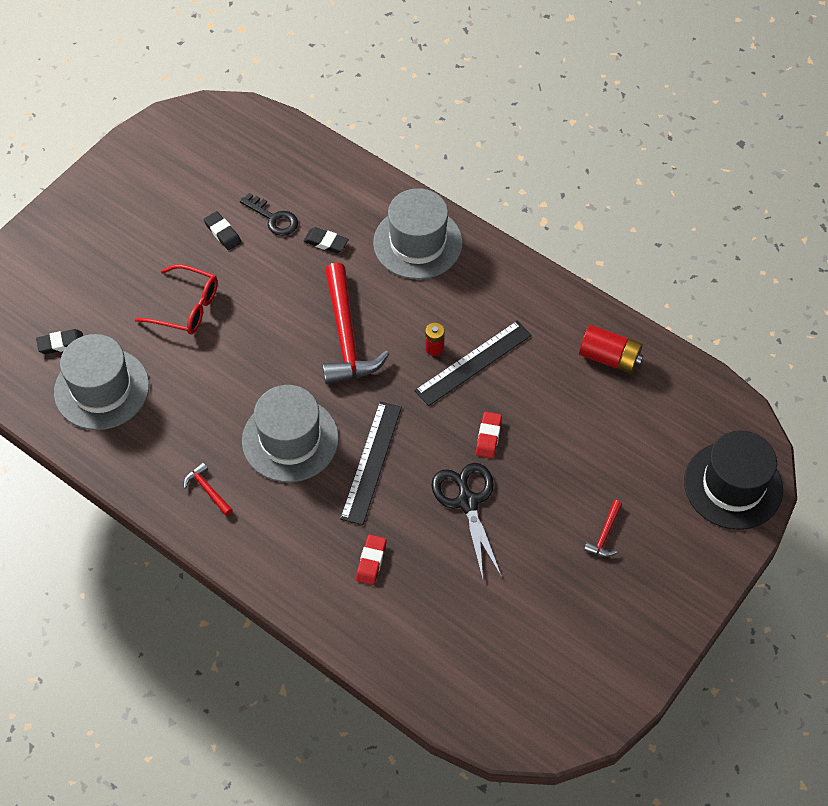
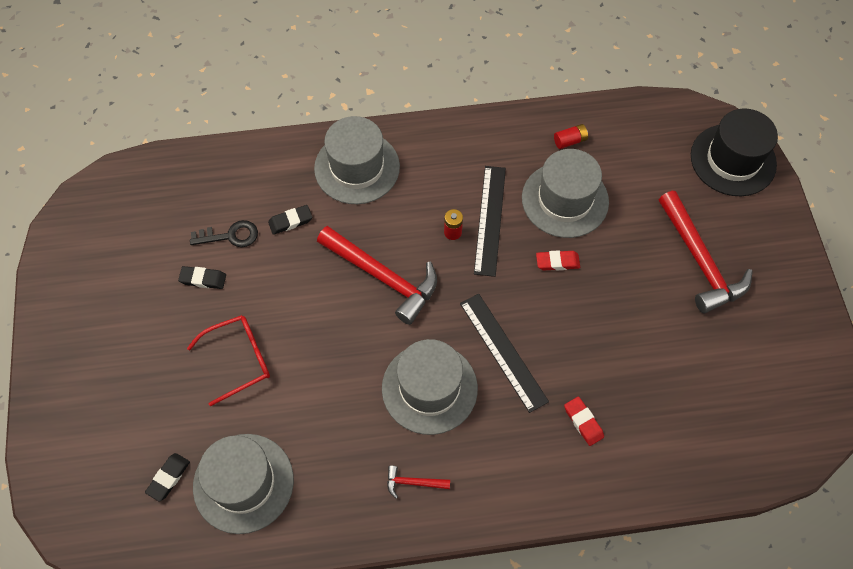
camera: 45 degrees left, 5 degrees up
(467, 502) = (596, 319): black scissors -> none
(488, 436) = (557, 262): red eraser -> red eraser turned 60 degrees counterclockwise
(550, 397) = (565, 200): none -> grey hat
(605, 535) = (700, 261): red hammer -> red hammer, size x2.29
(609, 358) = (570, 141): red battery -> red battery, size x0.59

